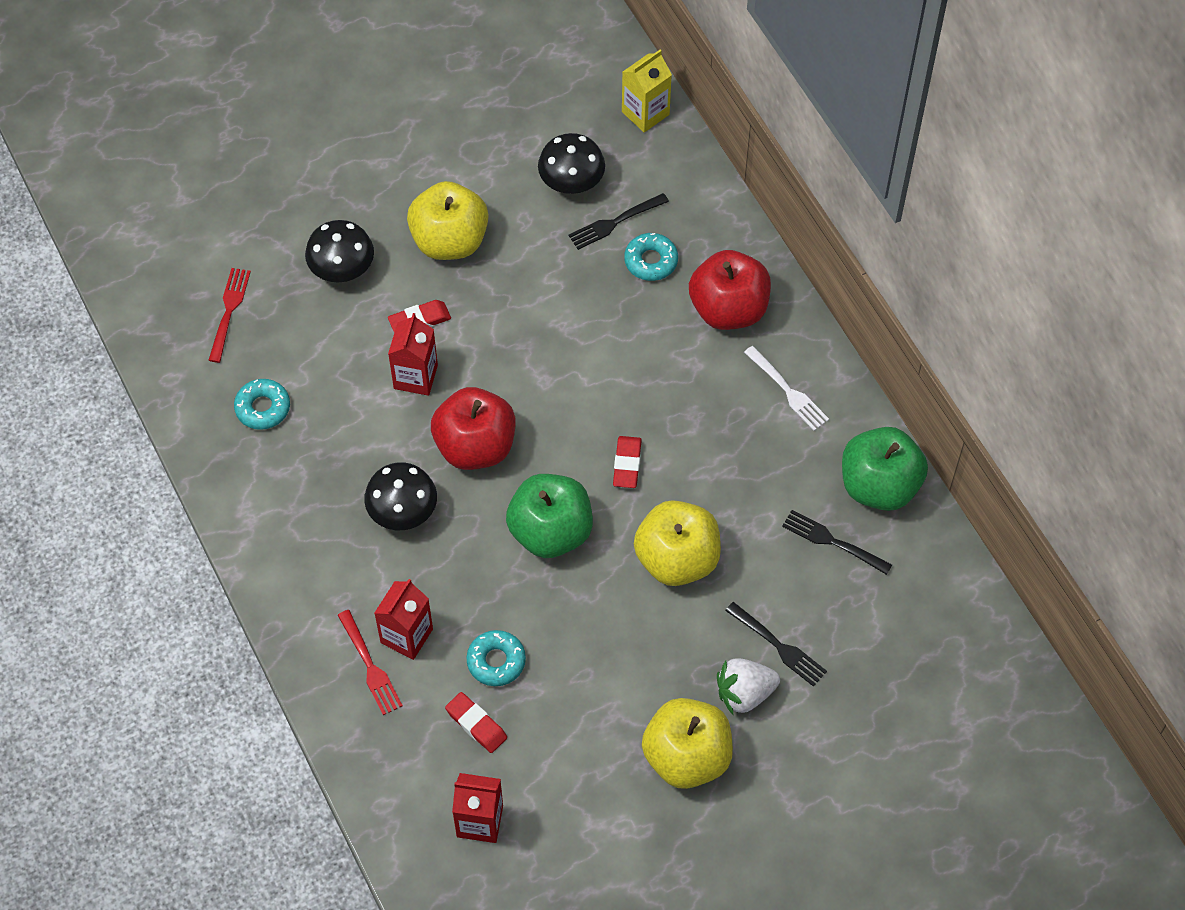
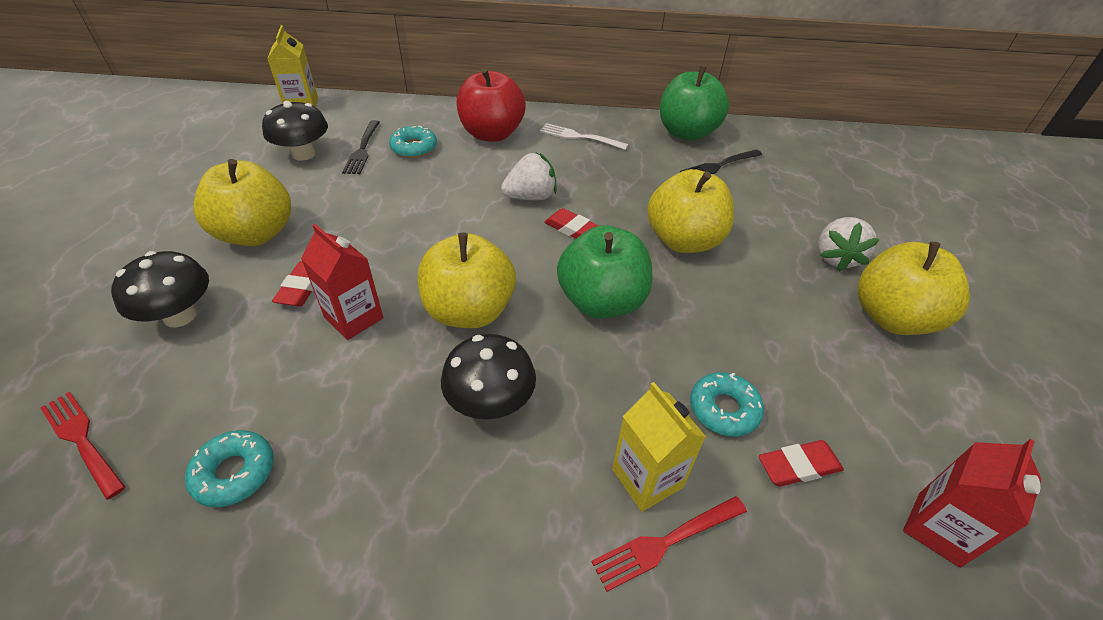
camera: 60 degrees left, 15 degrees down
(369, 665) = (666, 541): red fork -> red fork turned 150 degrees clockwise
(406, 636) = (647, 478): red carton -> yellow carton
(475, 446) = (469, 311): red apple -> yellow apple
(649, 404) = (530, 197): none -> white strawberry
(777, 646) = (797, 223): black fork -> none
(787, 390) = (580, 137): white fork -> white fork turned 150 degrees counterclockwise

